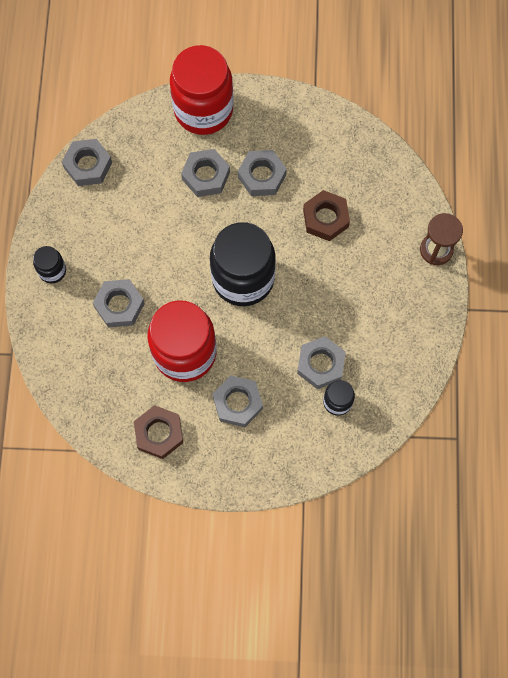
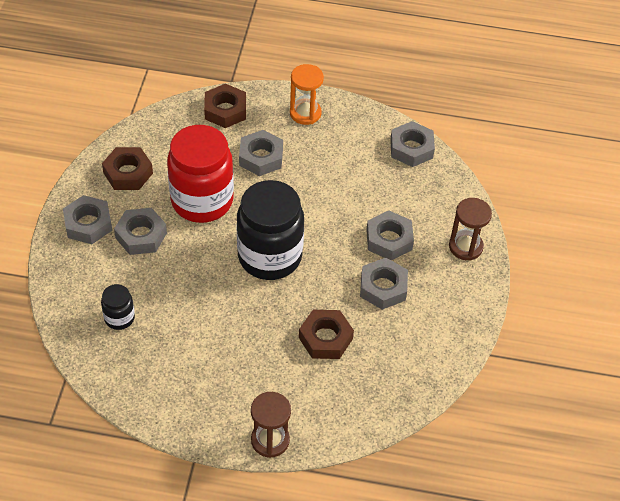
camera: 95 degrees right, 20 degrees down
(52, 271) = (305, 113): black jar -> orange hourglass
(58, 351) = (225, 110): none -> brown nut
(203, 110) = (465, 247): red jar -> brown hourglass
(320, 364) = (163, 309): grey nut -> grey nut (88, 224)

